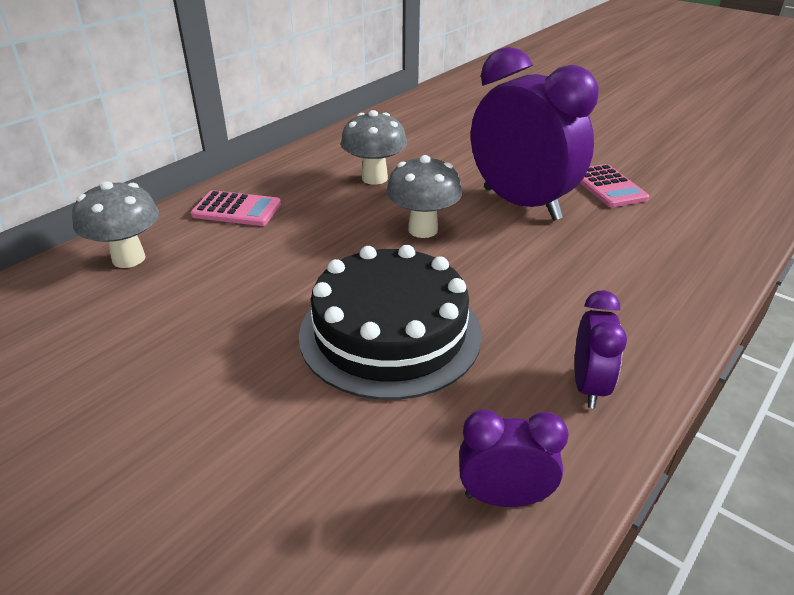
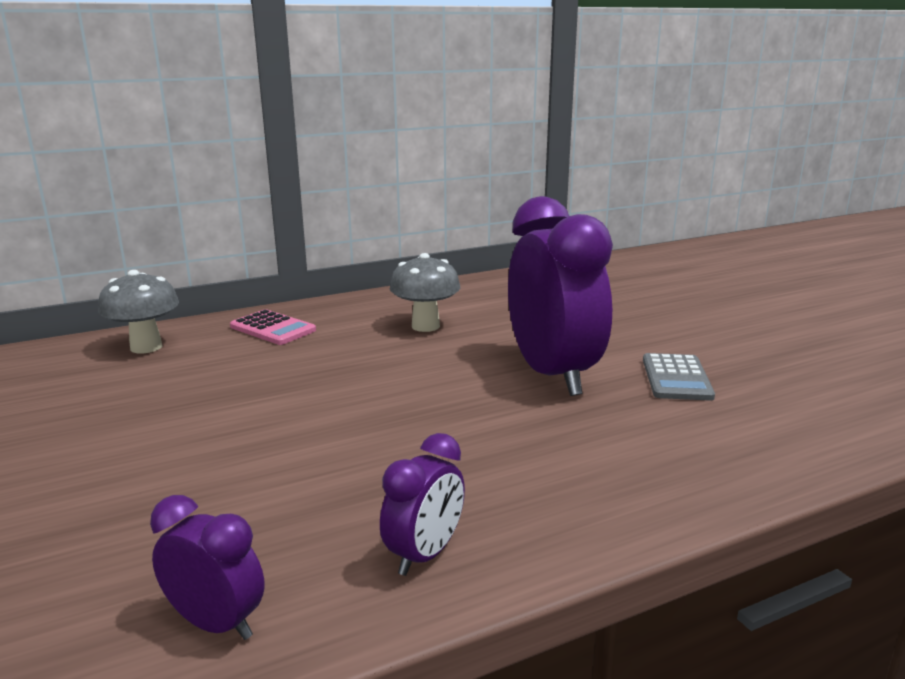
camera: 25 degrees right, 15 degrees down
(390, 333) = (284, 453): black cake -> none
(423, 230) = (421, 376): grey mushroom -> none
(608, 187) = (676, 378): pink calculator -> grey calculator

